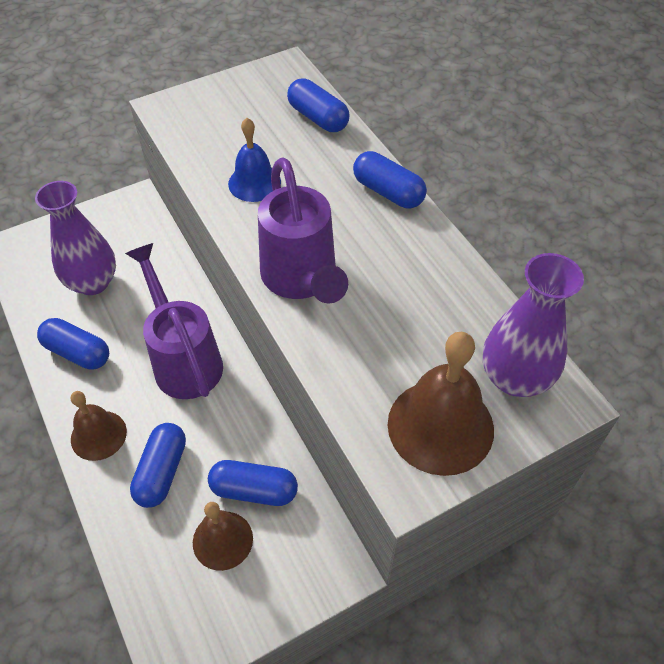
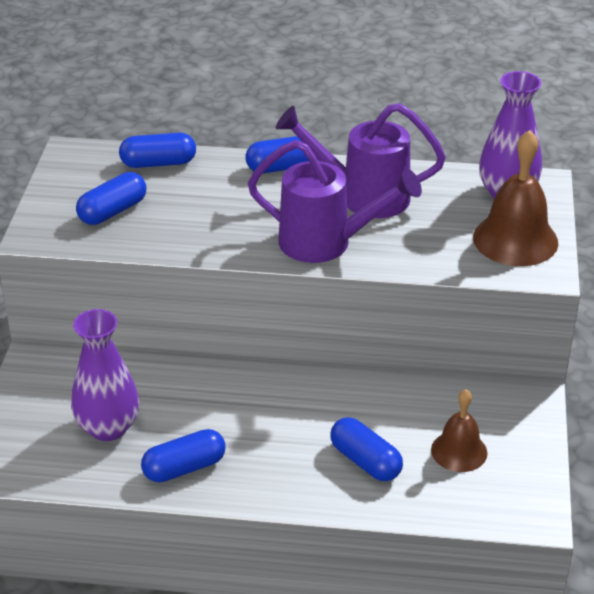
camera: 55 degrees left, 15 degrees down
(98, 435) = (291, 486): brown bell -> none
(184, 359) = (262, 403): purple watering can -> purple watering can (363, 197)
(254, 183) = (195, 224): blue bell -> none
(254, 490) = (430, 415): blue capsule -> blue capsule (112, 211)

